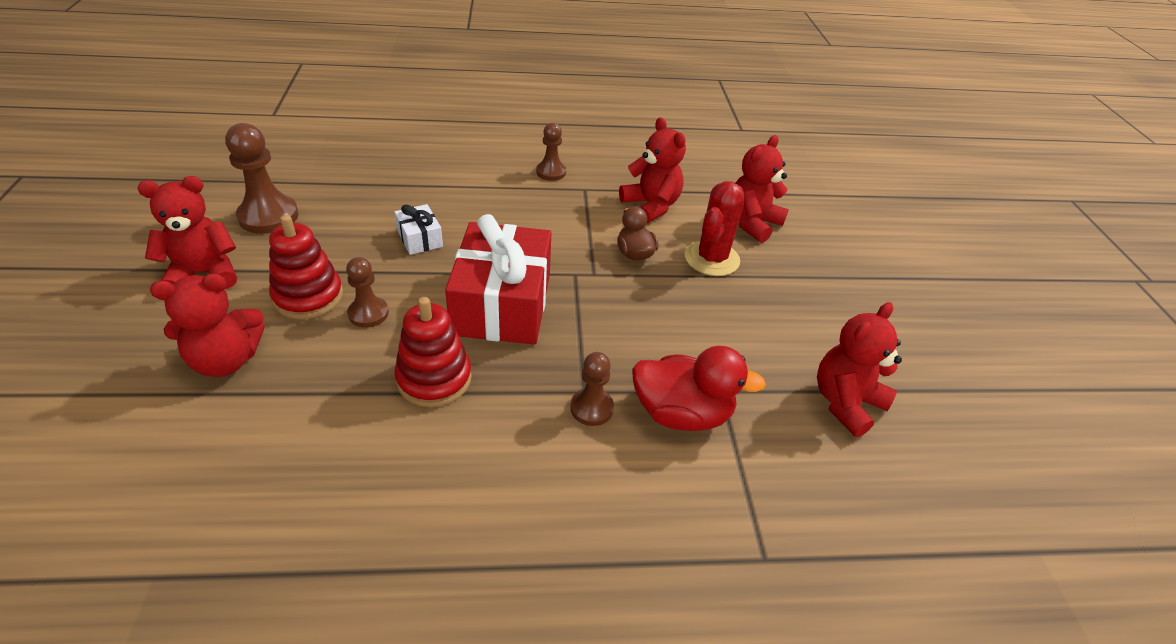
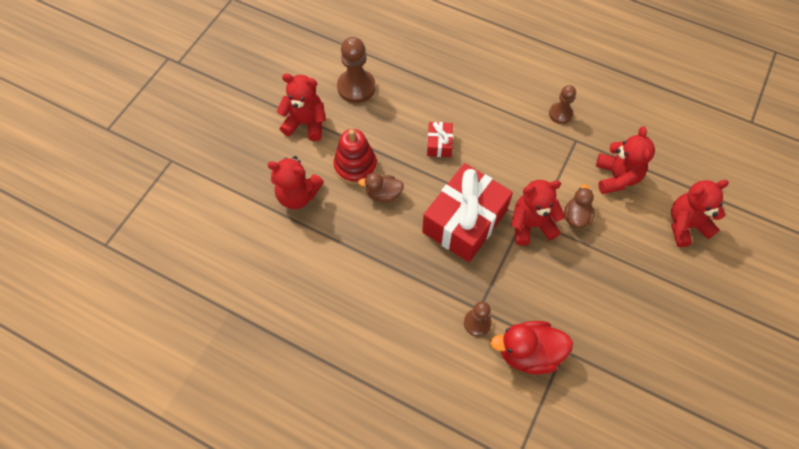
camera: 35 degrees right, 20 degrees up
(368, 313) = (383, 194): brown pawn -> brown duck
(419, 238) = (439, 144): white gift -> red gift
(434, 379) = (399, 259): red stacking toy -> none
(681, 413) = (528, 353): red duck -> red duck turned 135 degrees clockwise
(711, 258) = (630, 245): red cactus -> none
(845, 403) = (640, 399): red teddy bear -> red teddy bear (531, 225)

